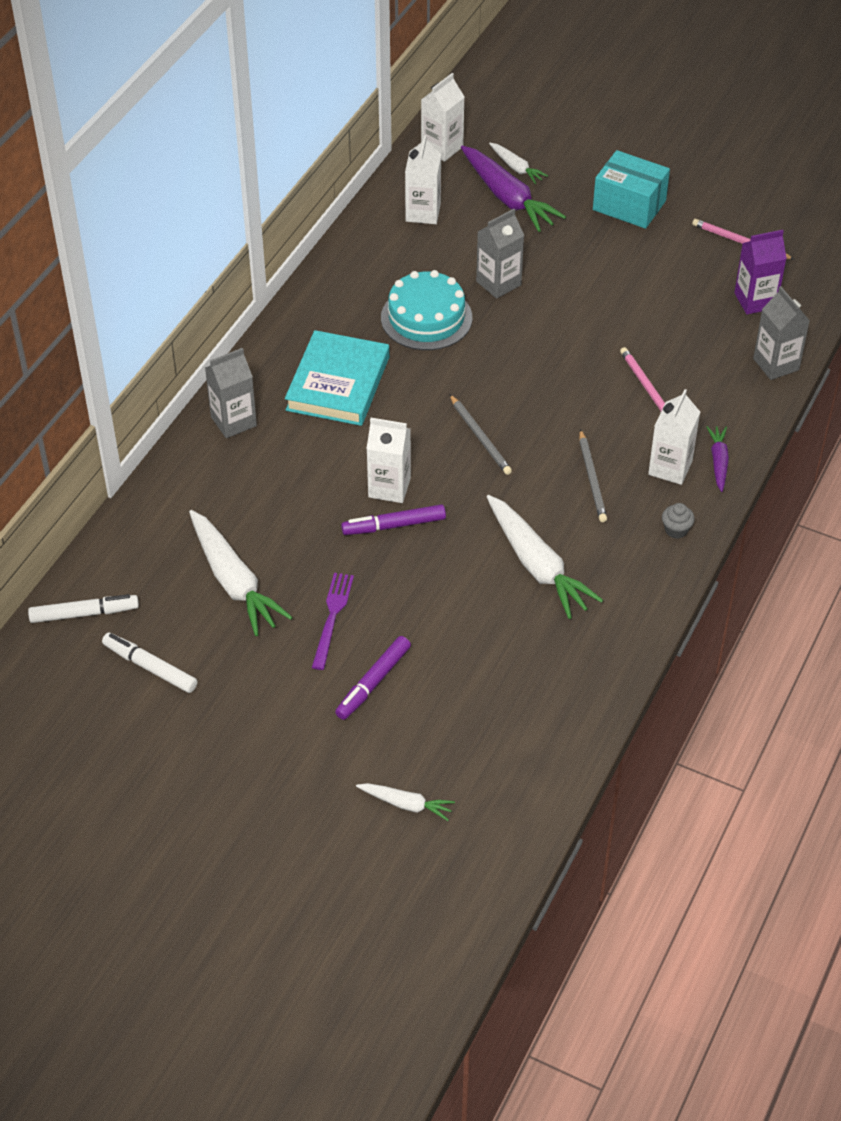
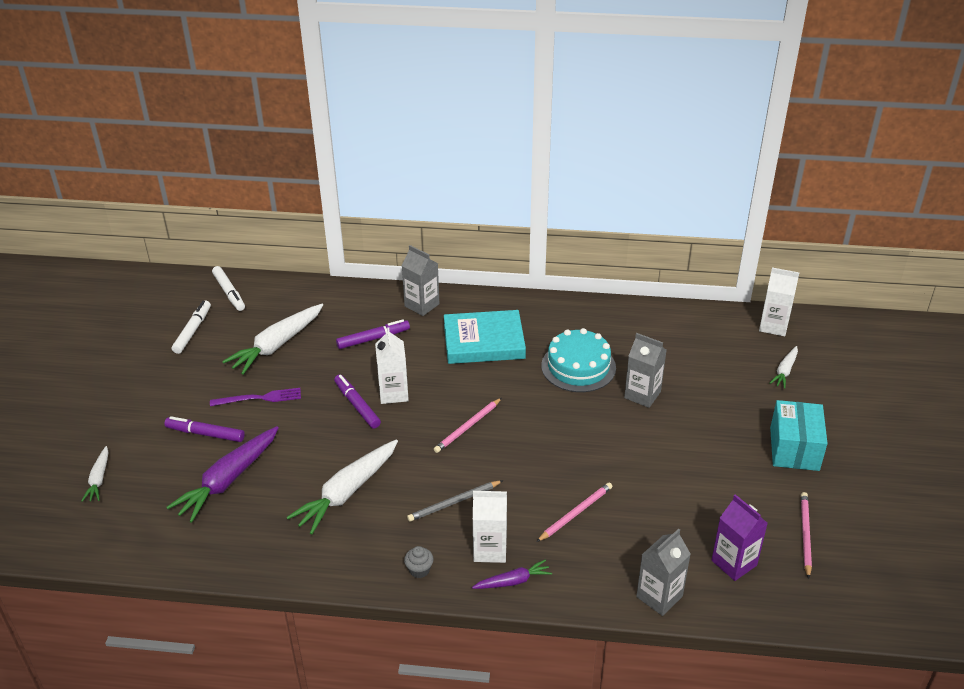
camera: 70 degrees right, 10 degrees down
(275, 483) = (373, 339): none -> purple marker
(423, 213) = (692, 335): white carton -> none
(480, 437) = (468, 427): grey pencil -> pink pencil
(508, 198) = (745, 375): purple carrot -> purple carrot (228, 480)

